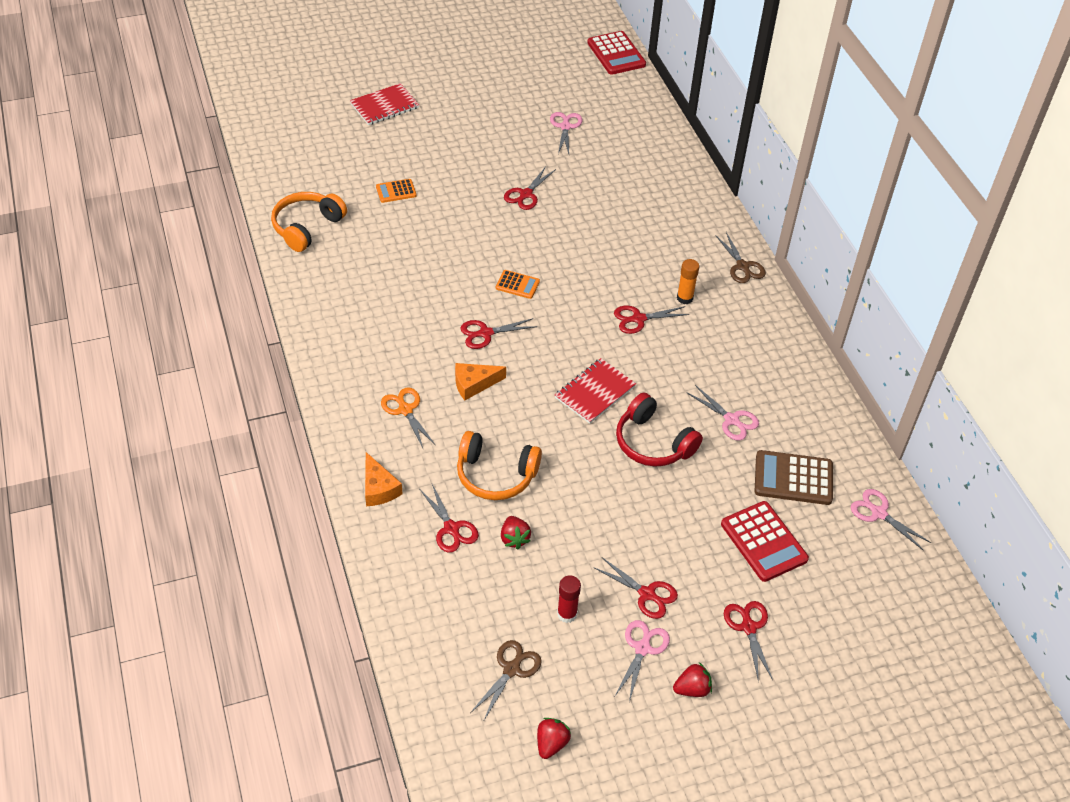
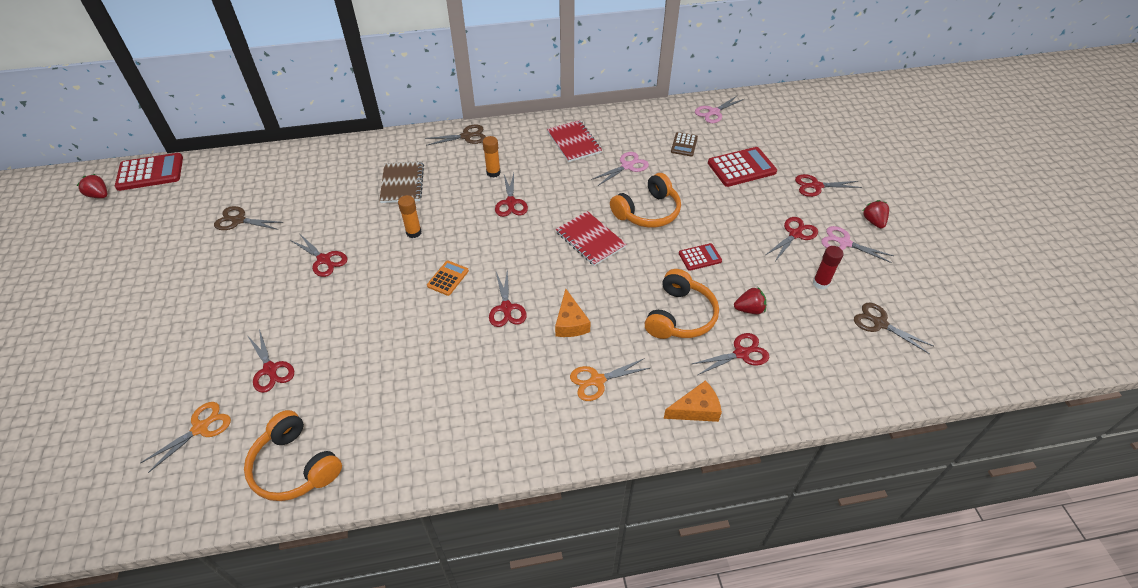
camera: 80 degrees left, 0 degrees up
(338, 167) = (201, 427): none -> orange scissors
(384, 106) = (112, 373): red notebook -> red notebook (574, 142)
(396, 191) = (270, 370): orange calculator -> red scissors
(551, 743) = (940, 305): red strawberry -> red strawberry (99, 195)
(565, 126) = (238, 220): pink scissors -> brown scissors
(575, 249) = (413, 232): none -> orange glue stick
(587, 493) = (700, 257): none -> red calculator
(647, 228) = (402, 183): none -> brown notebook
(653, 443) = (647, 212): red headphones -> orange headphones
(793, 478) = (684, 145): brown calculator -> brown calculator, size x0.57

